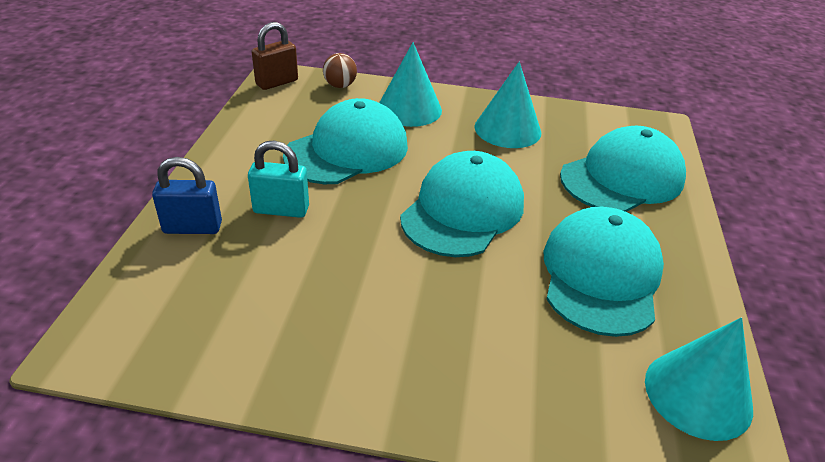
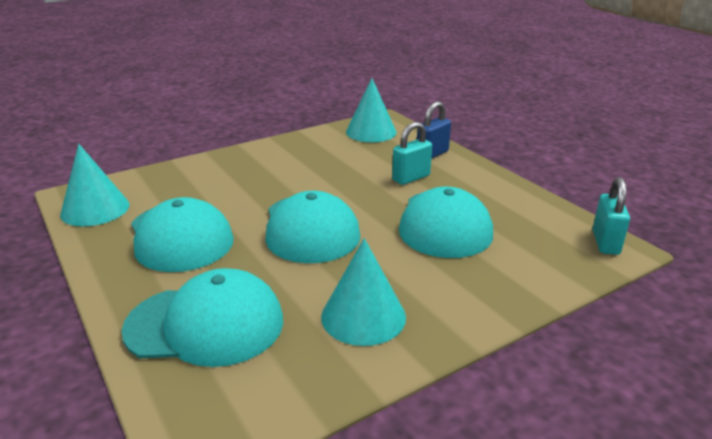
camera: 140 degrees right, 10 degrees down
(277, 82) = (605, 242): brown padlock -> turquoise padlock
(340, 86) = (565, 270): brown ball -> none
(409, 109) = (473, 283): turquoise cone -> turquoise cone (371, 132)
(622, 177) = (205, 324): turquoise cap -> turquoise cap turned 105 degrees counterclockwise

